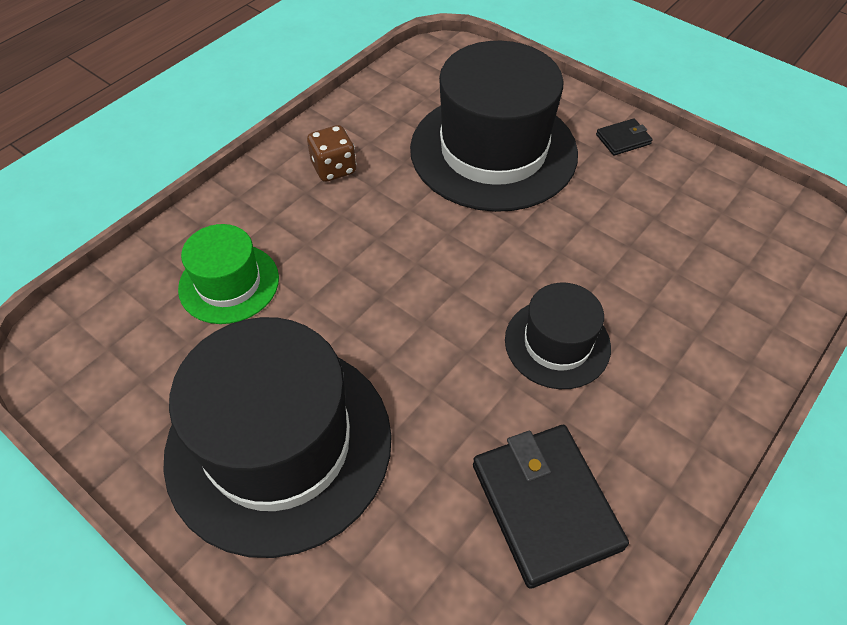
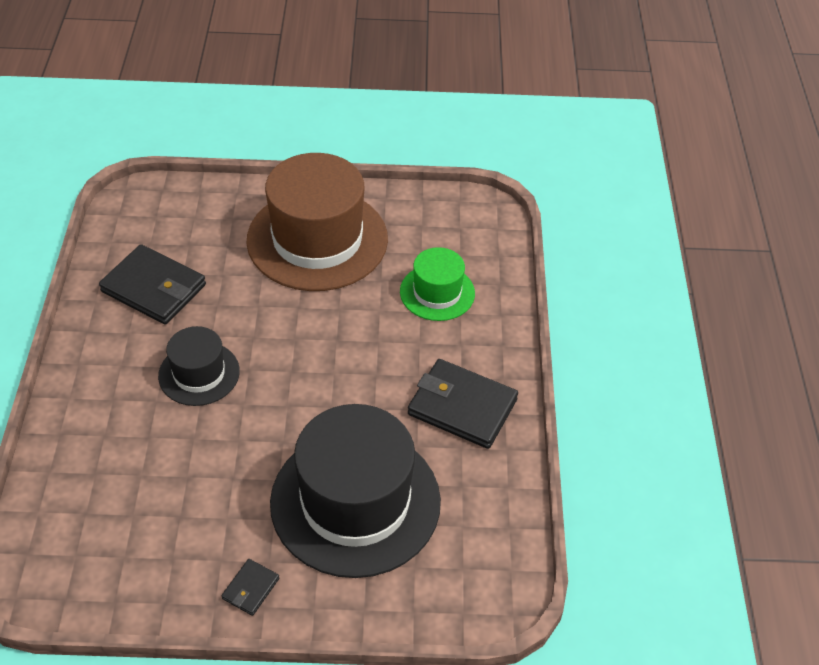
camera: 140 degrees right, 5 degrees down
(279, 444) = (317, 239): black hat -> brown hat
(334, 168) = (462, 407): brown dice -> black wallet

